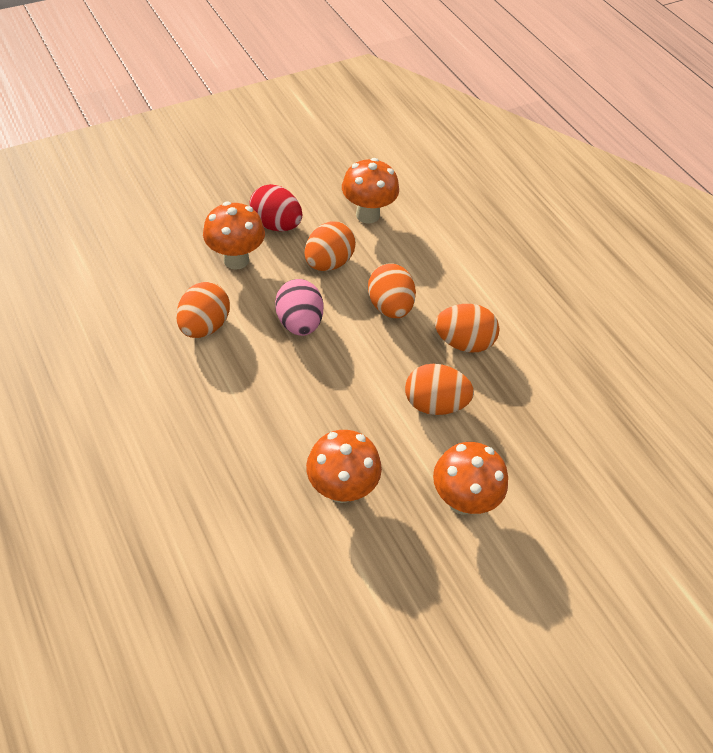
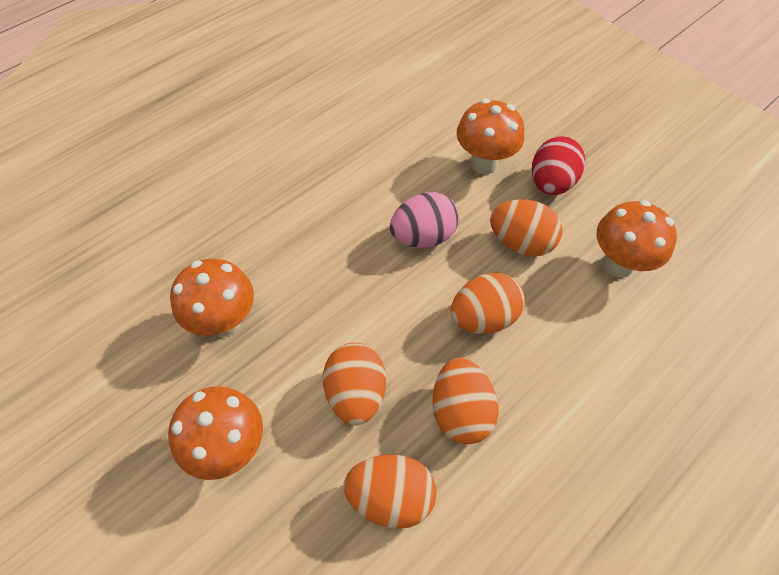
camera: 80 degrees right, 5 degrees up
(204, 326) = (388, 162): orange egg -> orange egg (390, 497)

